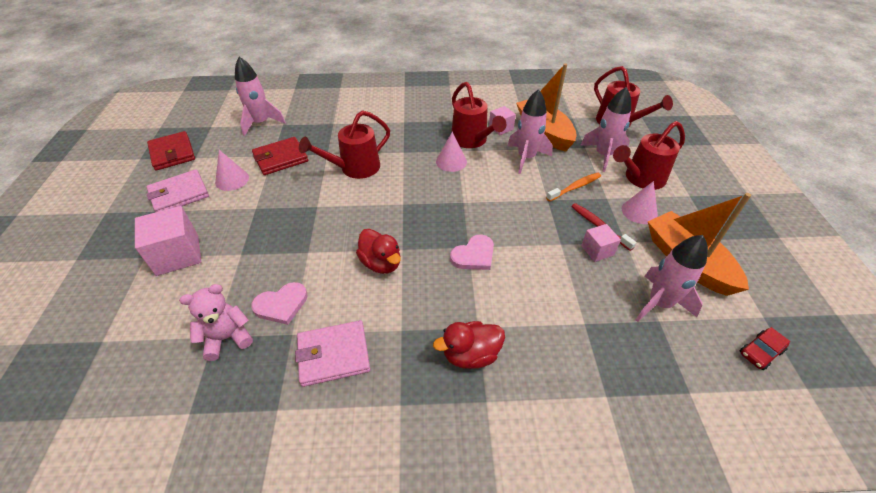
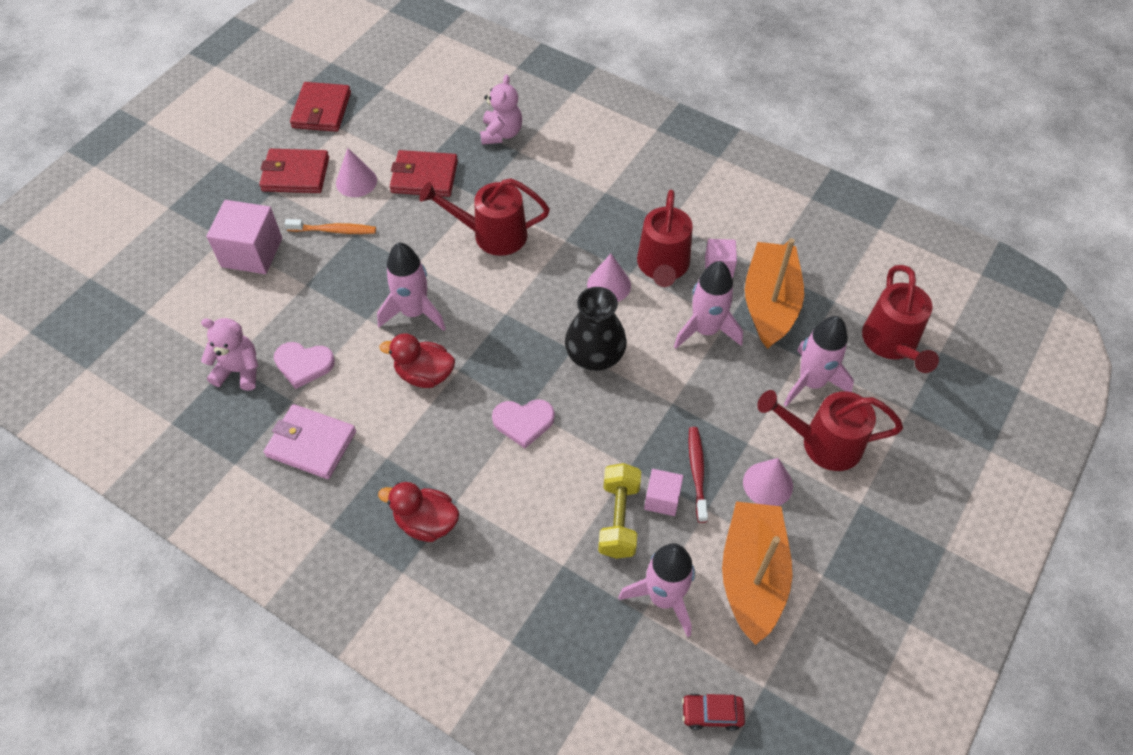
camera: 35 degrees right, 10 degrees up
(179, 194) = (295, 174): pink wallet -> red wallet
(261, 123) = (439, 109): pink rocket -> pink rocket (414, 312)
(313, 119) = (501, 133): none -> pink teddy bear
(381, 263) = (424, 374): red duck -> red duck turned 105 degrees clockwise
(479, 198) = (595, 355): none -> black vase
(574, 187) = (723, 406): orange toothbrush -> orange toothbrush (333, 230)
(586, 275) = (618, 519): none -> yellow dumbbell

